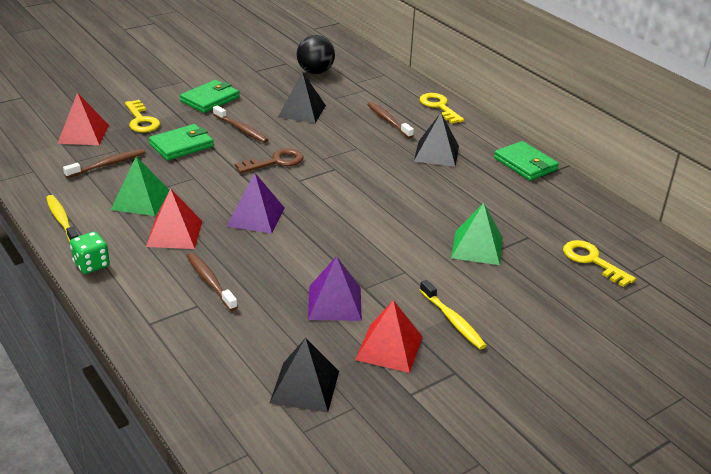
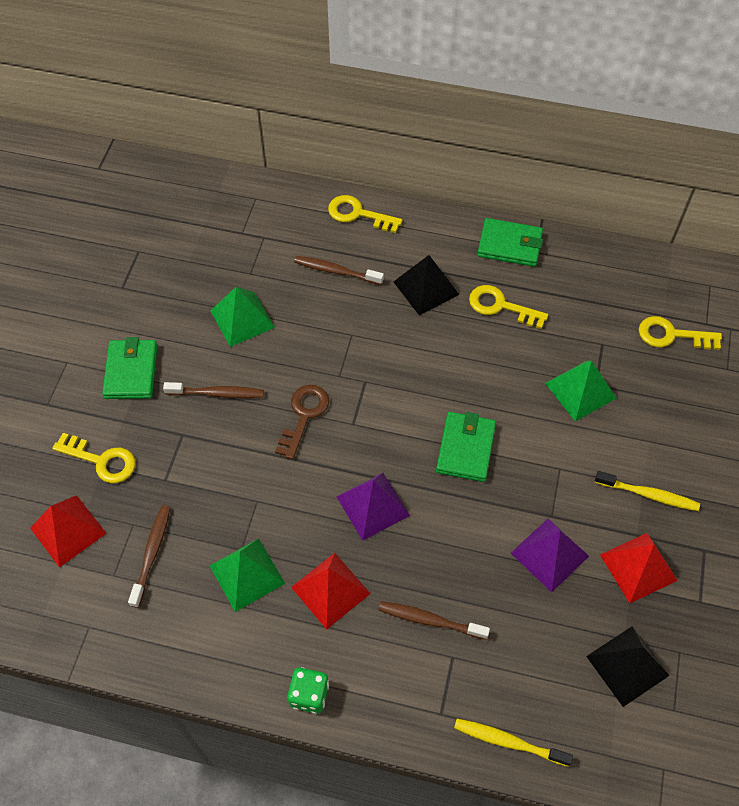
camera: 40 degrees left, 25 degrees up
(62, 220) = (209, 666): yellow toothbrush -> yellow toothbrush (509, 742)
(181, 145) = (189, 465): green wallet -> green wallet (465, 448)
(302, 111) = (242, 319): black pyramid -> green pyramid
(315, 72) = (185, 244): black ball -> none
(477, 185) = (501, 306): none -> yellow key

